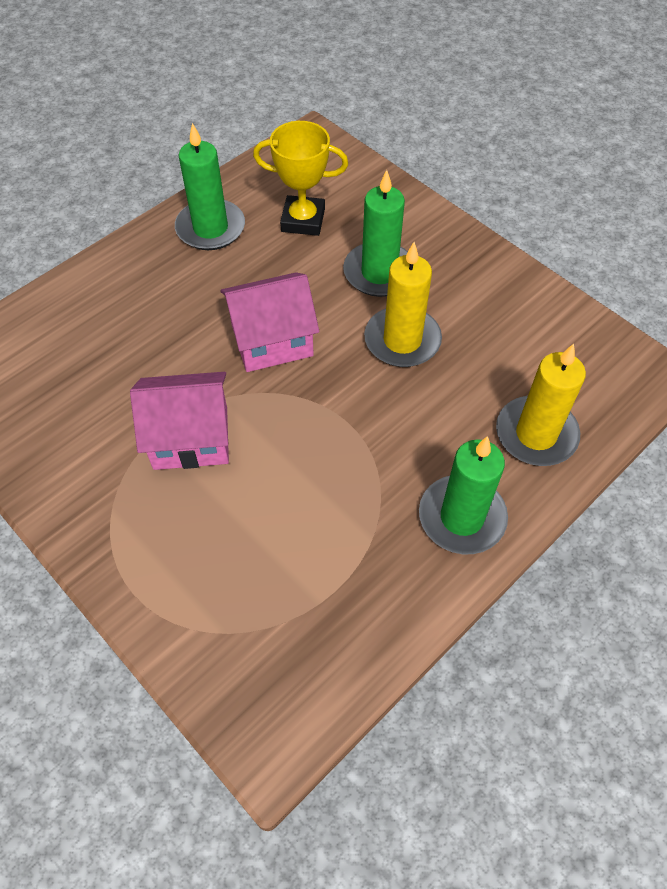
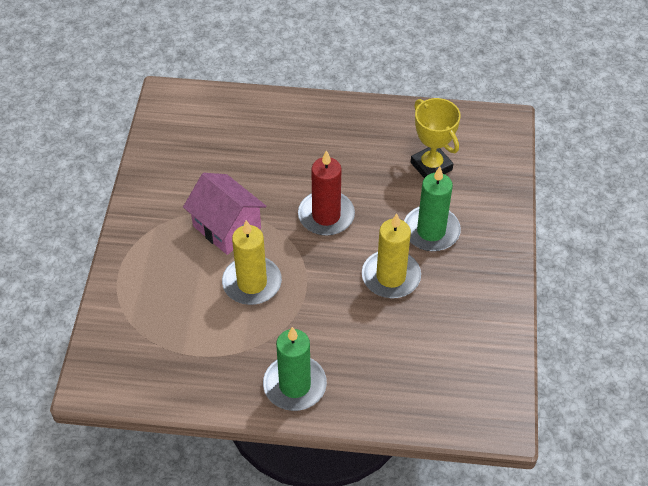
camera: 50 degrees right, 5 degrees down
(210, 228) = (376, 129): green candle -> none
(272, 340) = (326, 216): pink house -> red candle
(536, 434) = (389, 387): yellow candle -> yellow candle (252, 283)

